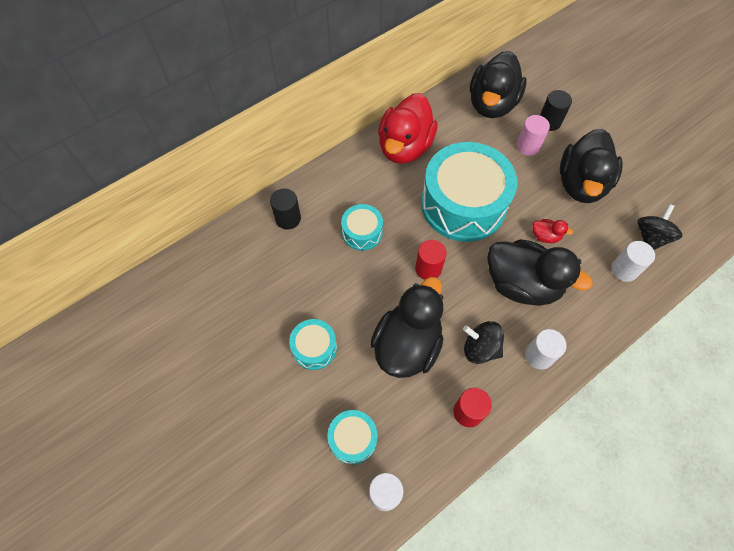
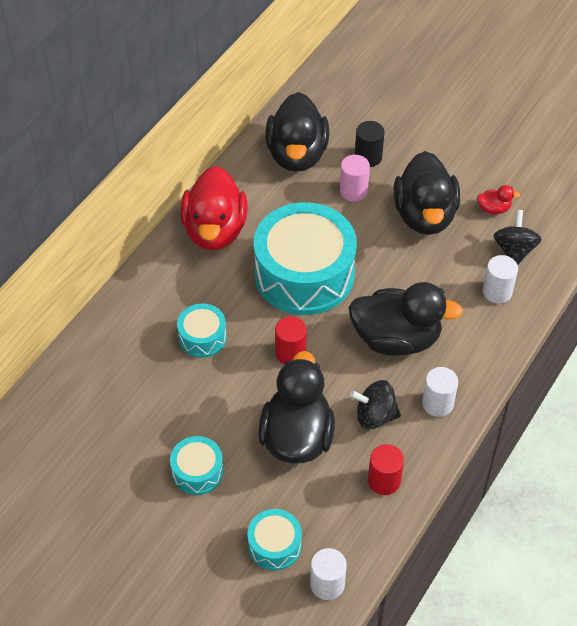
camera: 20 degrees left, 10 degrees down
(288, 218) = (111, 348): black cylinder -> none
(545, 236) = (404, 282): red duck -> red duck (494, 209)

